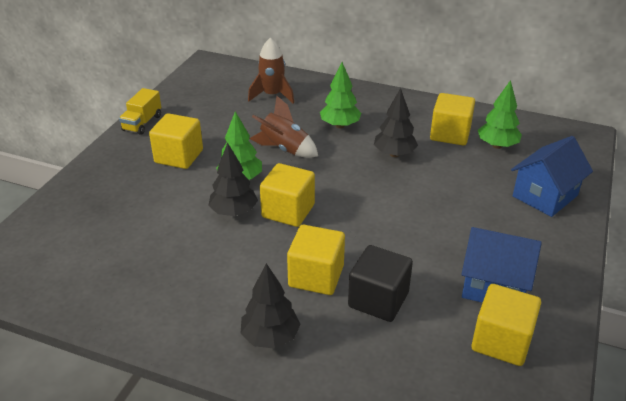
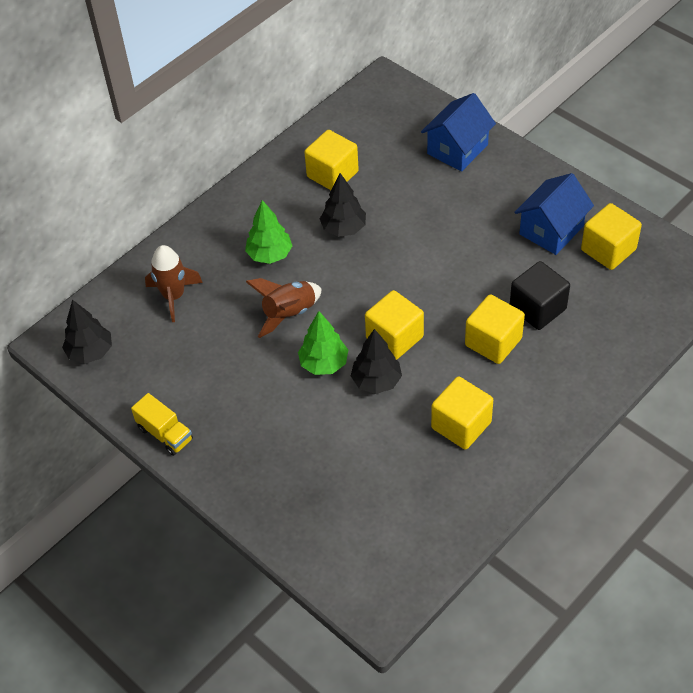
camera: 65 degrees left, 15 degrees up
(179, 156) = (255, 410): yellow cube -> yellow cube (461, 425)
(270, 337) = (552, 392): black tree -> black tree (90, 352)
(497, 145) = (369, 148): green tree -> none
(545, 196) = (457, 149): blue house -> blue house turned 60 degrees clockwise

